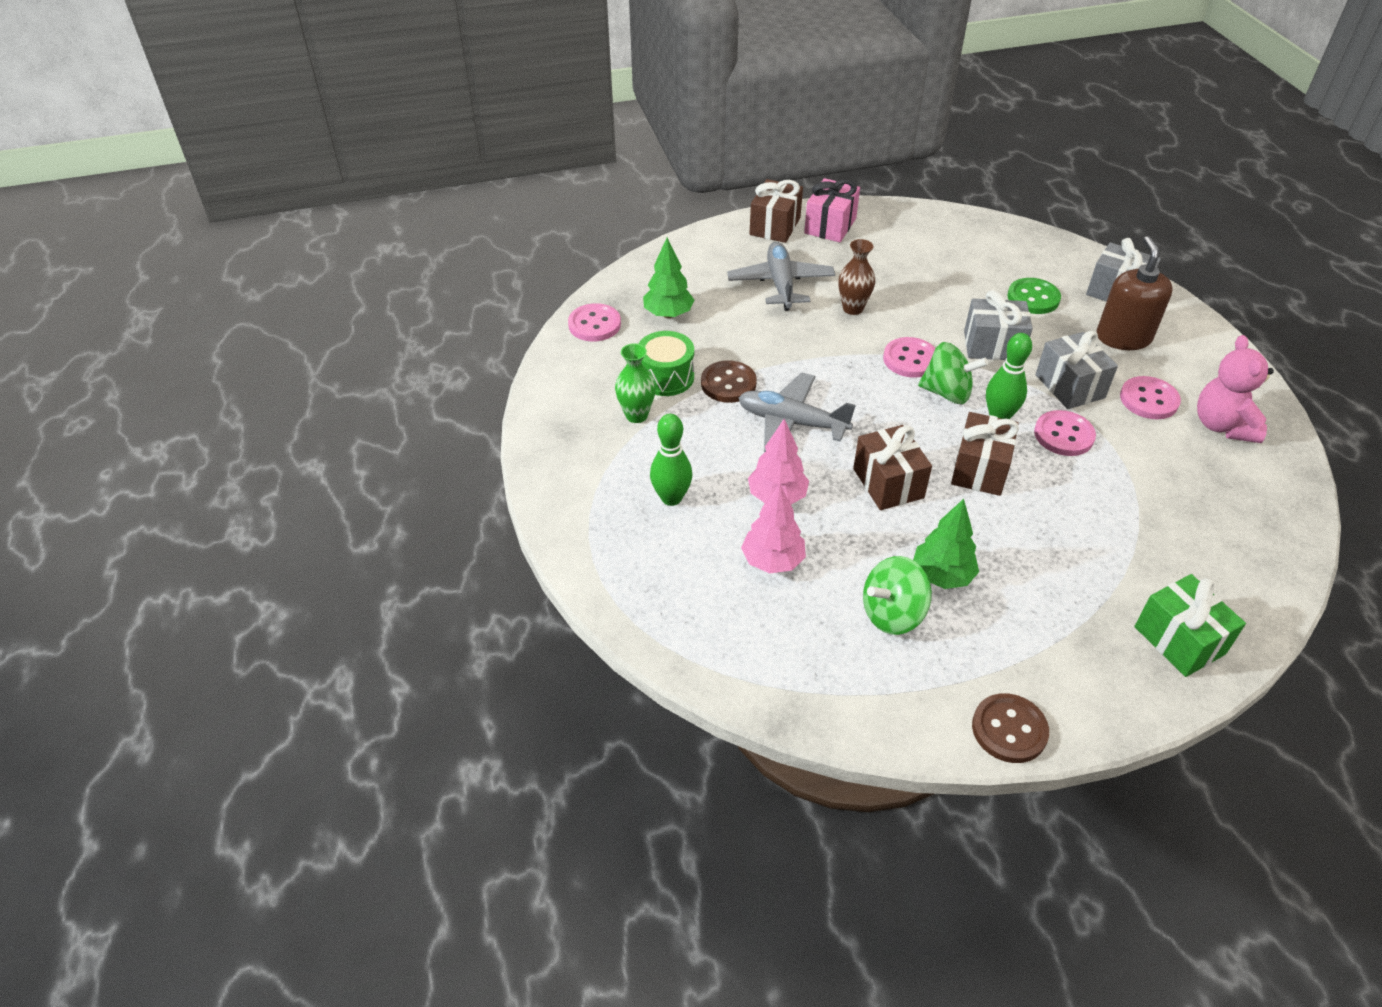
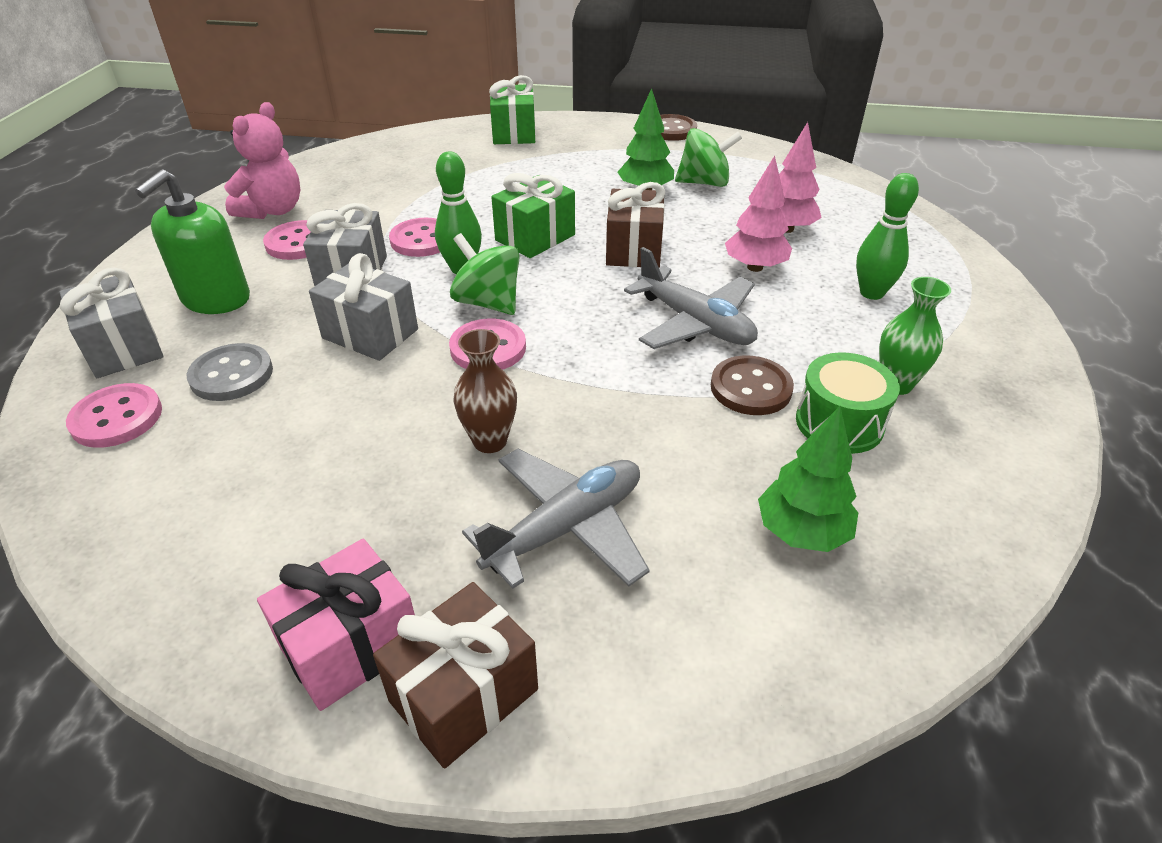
camera: 155 degrees left, 5 degrees down
(594, 324) = (949, 556): pink button -> pink button (117, 418)
(780, 284) = (566, 528): grey plane -> grey plane turned 150 degrees counterclockwise
(980, 469) = (535, 237): brown gift -> green gift
(1033, 298) = (231, 375): green button -> grey button
(1123, 337) = (216, 299): brown soap dispenser -> green soap dispenser

